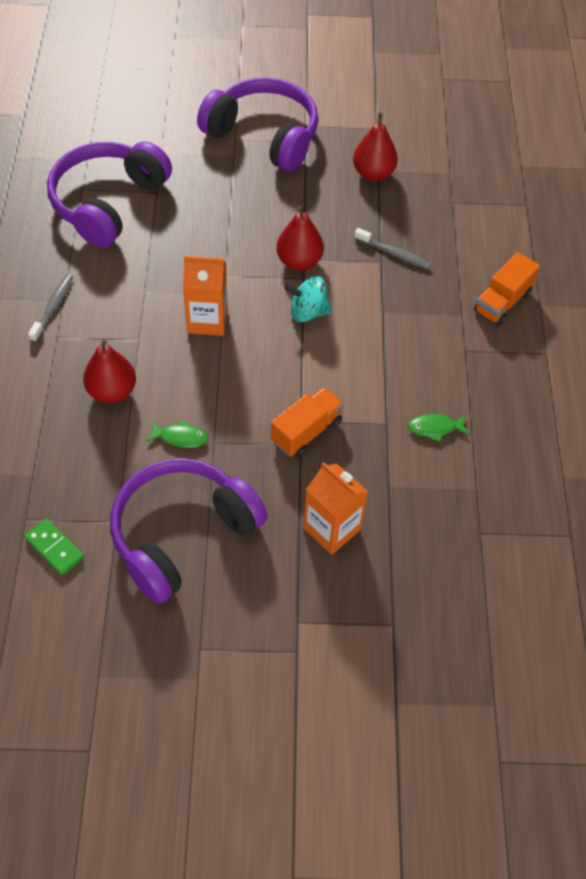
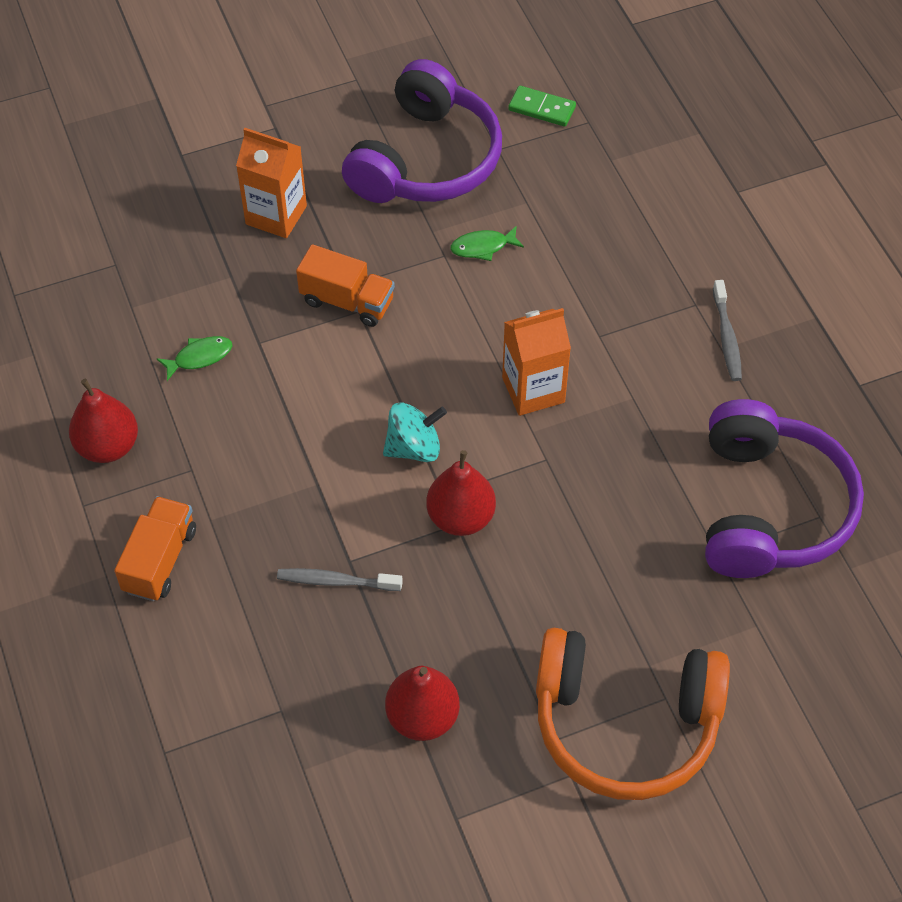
camera: 160 degrees right, 0 degrees up
(112, 391) = (589, 267): red pear -> red pear (108, 446)
(264, 136) = (625, 723): purple headphones -> orange headphones
(306, 431) = (347, 301): orange truck -> orange truck turned 90 degrees counterclockwise

